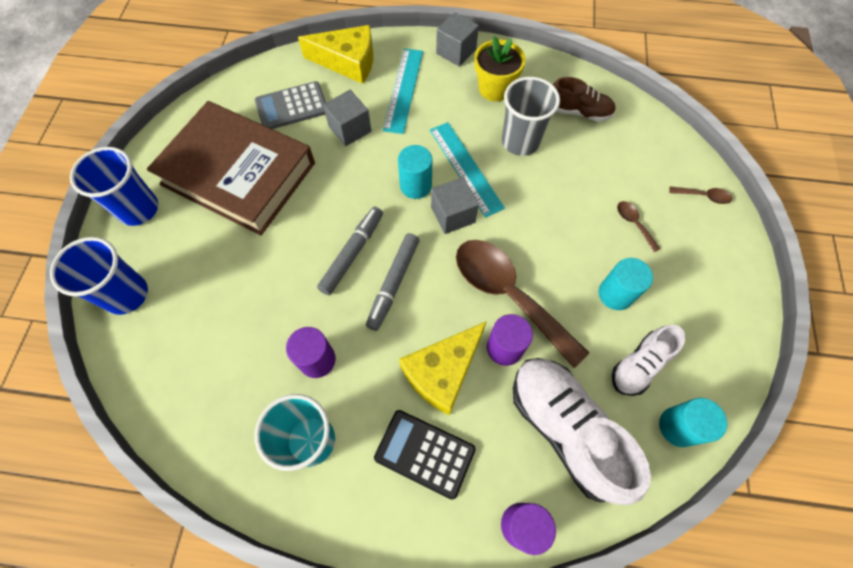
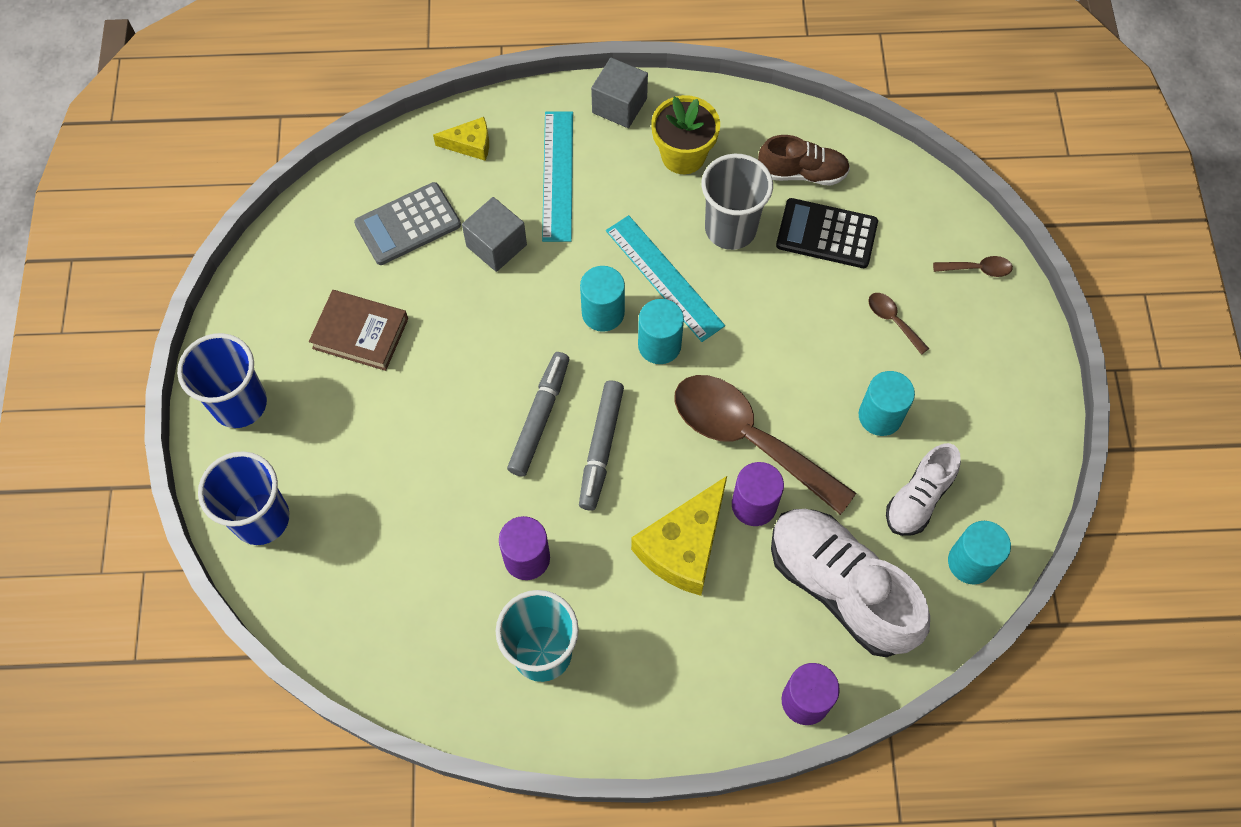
camera: 10 degrees left, 0 degrees up
(238, 174) = (360, 333): brown book -> brown book, size x0.47
(348, 62) = (470, 144): yellow cheese -> yellow cheese, size x0.54
(424, 453) = (680, 643): black calculator -> black calculator (826, 234)
(453, 215) = (659, 345): grey cube -> turquoise cylinder

